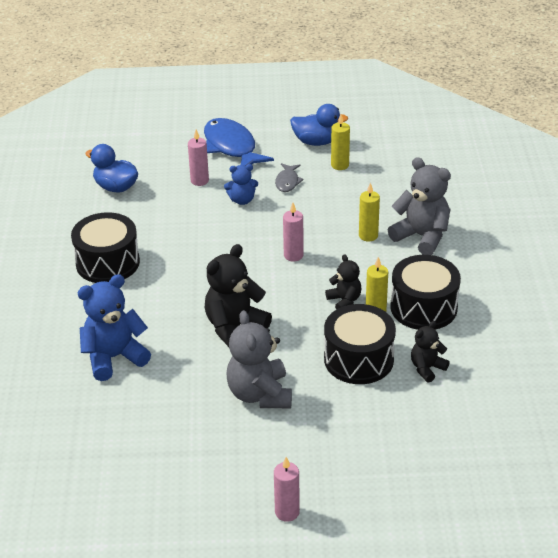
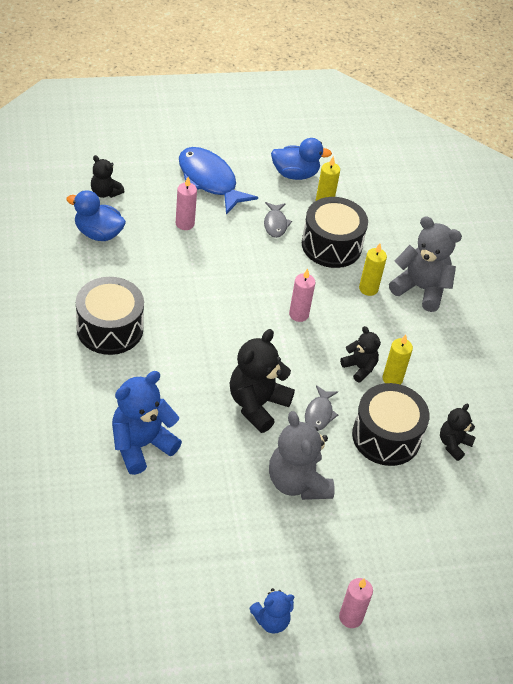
camera: 15 degrees left, 10 degrees up
(130, 155) = (105, 192): none -> black teddy bear
(242, 200) = (233, 247): blue teddy bear -> blue teddy bear (271, 620)
(295, 338) = (319, 413): none -> grey fish
(423, 307) = (437, 373): black drum -> black drum (331, 245)

